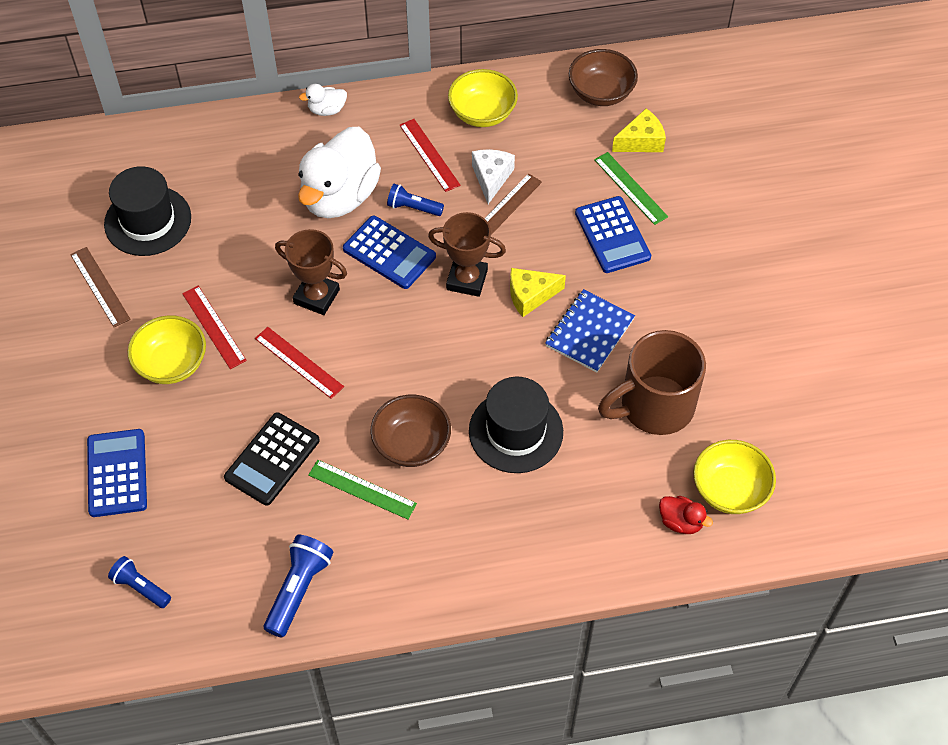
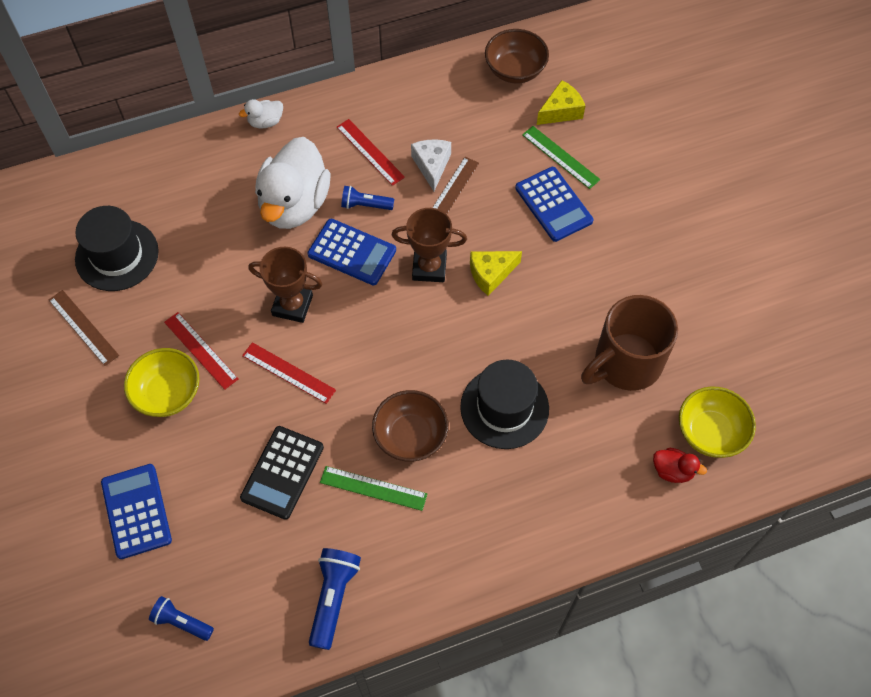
camera: 10 degrees left, 5 degrees up
(482, 113) = (411, 105): yellow bowl -> none
(589, 332) = (552, 301): blue notebook -> none

